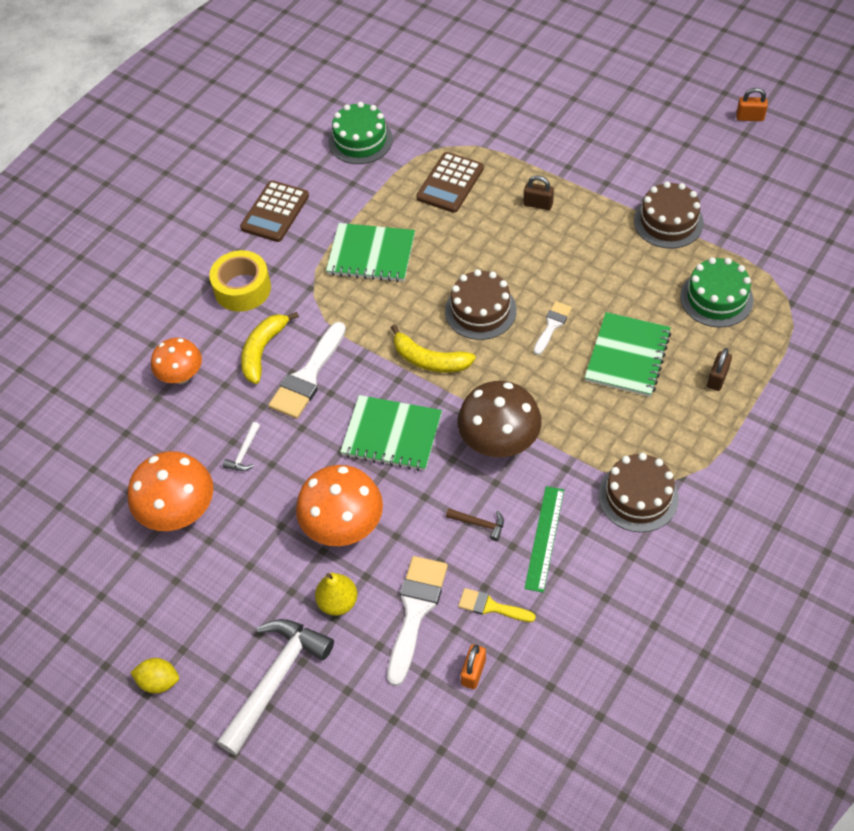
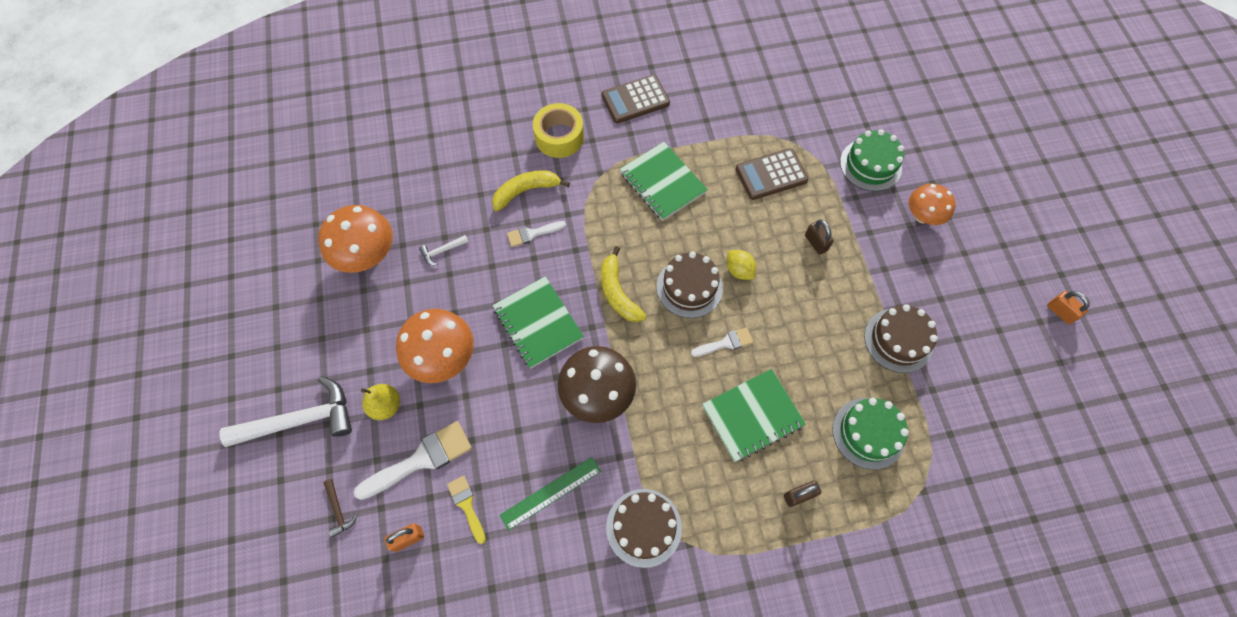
camera: 40 degrees right, 10 degrees up
(159, 681) = (244, 354): yellow lemon -> yellow lemon (739, 270)
(181, 376) = (463, 165): orange mushroom -> orange mushroom (922, 216)
(307, 376) = (532, 234): white brush -> white brush, size x0.57
(360, 140) = (744, 93): green cake -> green cake (870, 165)
(479, 524) = (522, 440): brown hammer -> brown hammer (338, 510)

